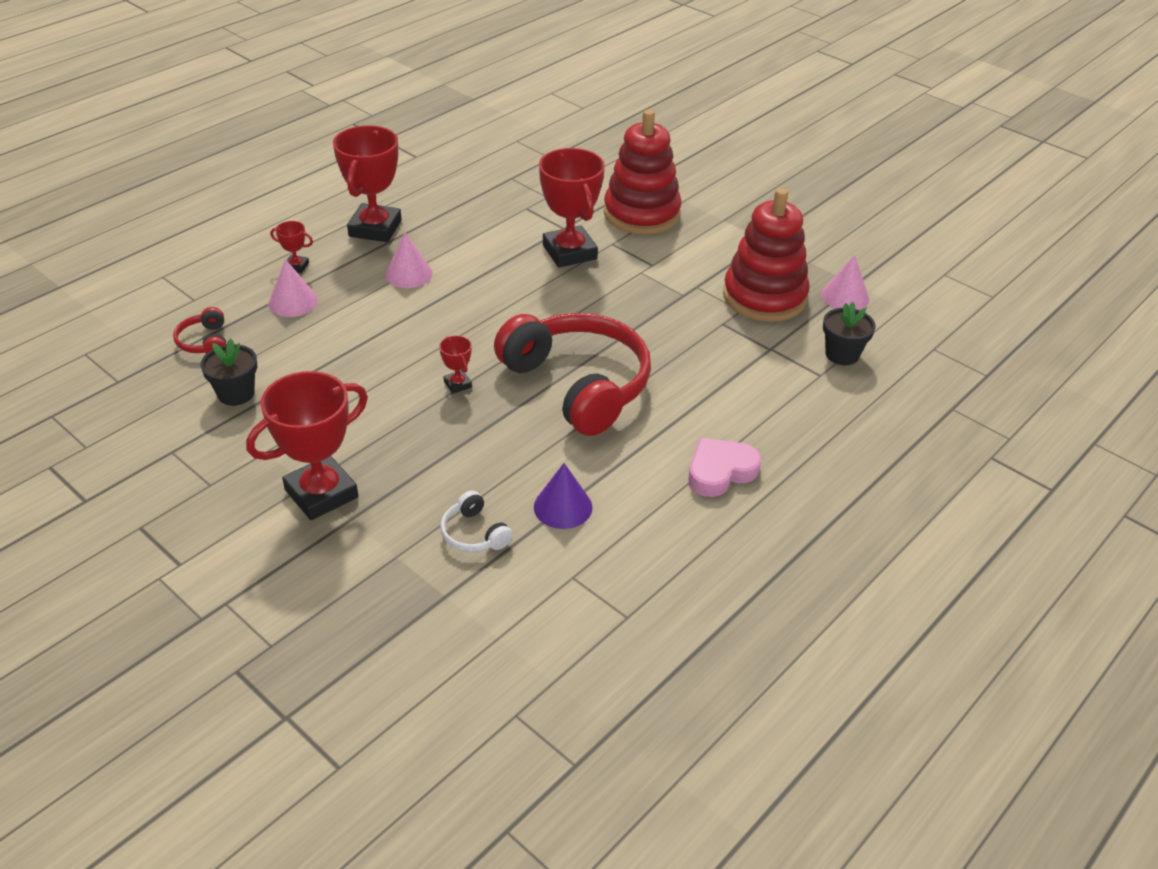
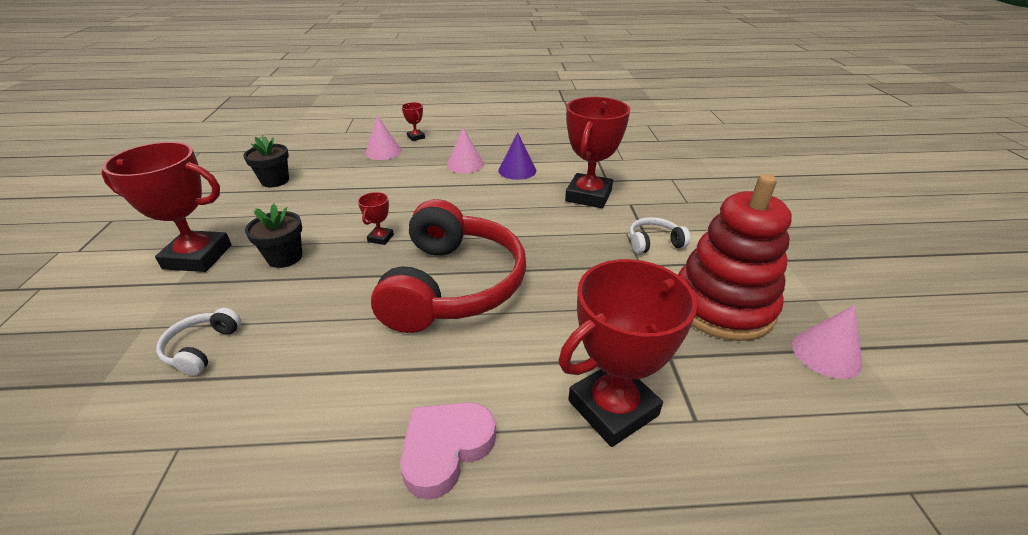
camera: 45 degrees right, 5 degrees down
(204, 342) = (312, 151): red headphones -> none
(375, 228) = (487, 136): red trophy -> red trophy (613, 408)
(563, 507) = (282, 375): purple cone -> purple cone (517, 170)
(641, 214) = (683, 195): red stacking toy -> none
(671, 271) = (654, 243): none -> white headphones
(720, 471) = (446, 449): pink heart -> pink heart turned 60 degrees counterclockwise
(842, 354) = (752, 414): black flower pot -> black flower pot (285, 257)

